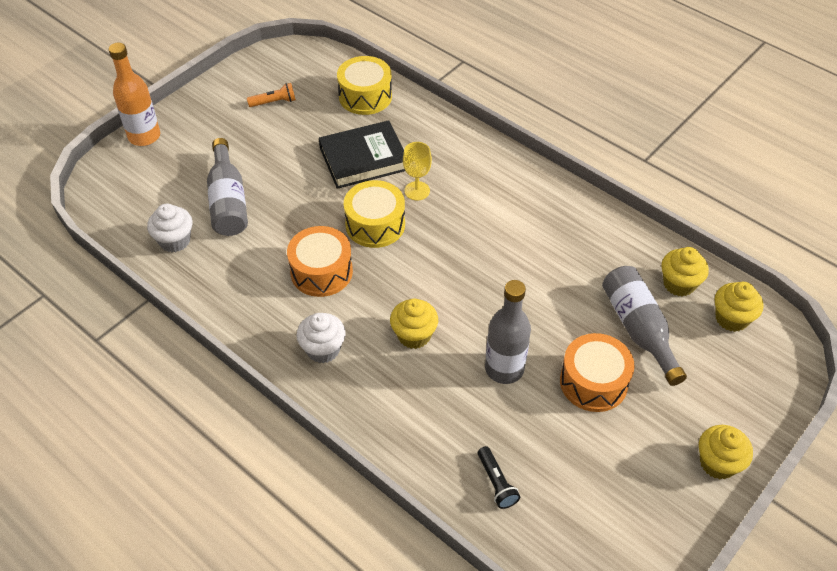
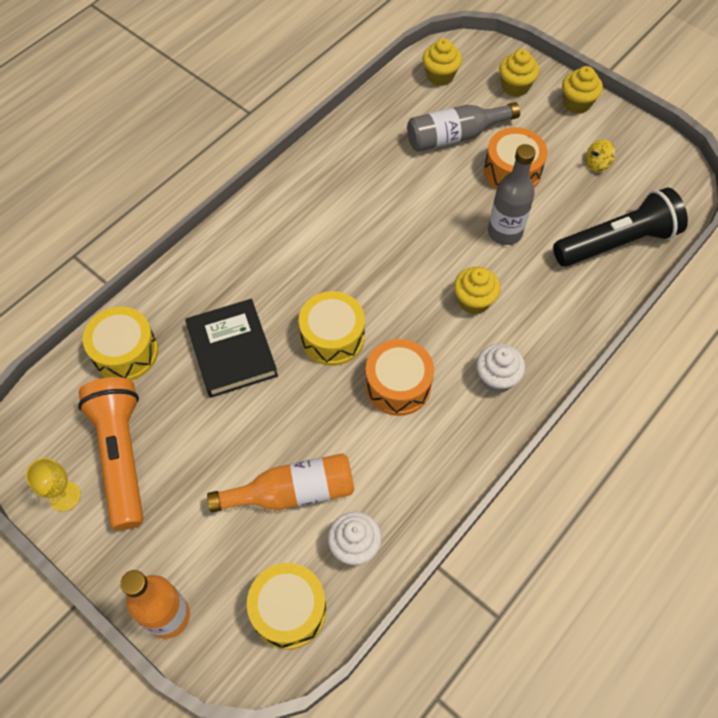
camera: 90 degrees left, 10 degrees up
(132, 201) = (289, 610): none -> yellow drum
(228, 201) = (292, 492): grey bottle -> orange bottle
(274, 102) = (122, 455): orange flashlight -> orange flashlight, size x2.38
(417, 191) = (285, 299): yellow goblet -> yellow goblet (64, 496)
(496, 483) = (617, 242): black flashlight -> black flashlight, size x2.38
(617, 475) = (597, 164): none -> yellow spinning top
(679, 284) = (405, 104): yellow cupcake -> yellow cupcake (515, 87)

